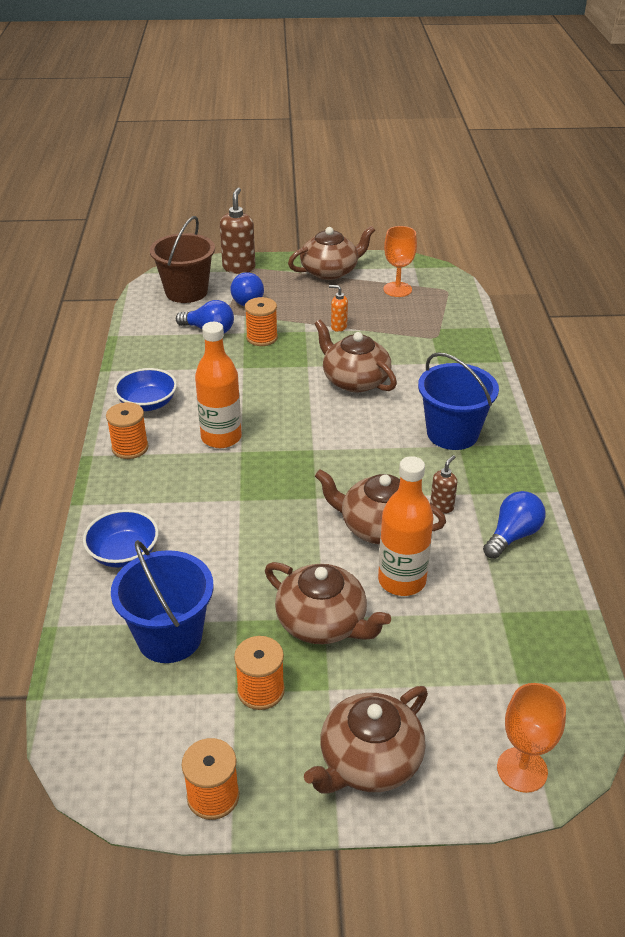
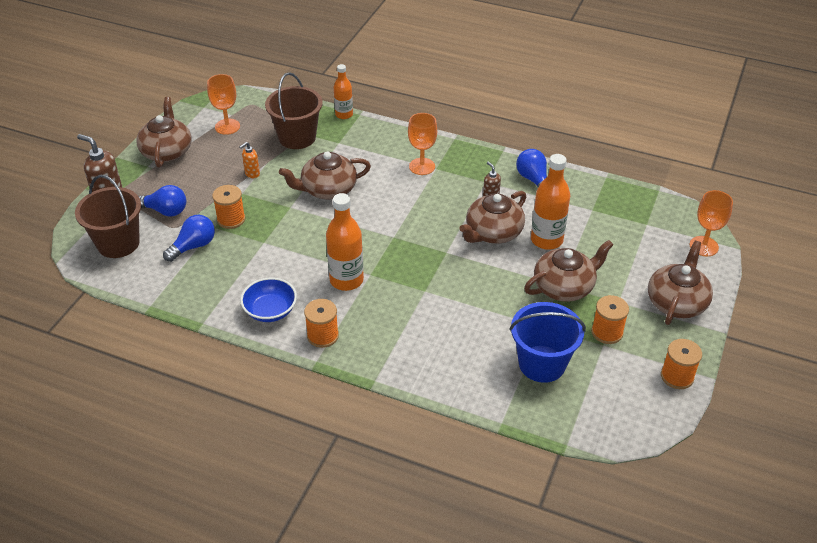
camera: 65 degrees left, 5 degrees up
(124, 553) = (446, 368): blue bowl -> none
(369, 760) = (676, 302): brown teapot -> brown teapot turned 135 degrees counterclockwise
(421, 334) = (297, 137): none -> brown bucket
(452, 433) = (422, 166): blue bucket -> orange goblet
(490, 351) = (344, 114): none -> orange bottle

